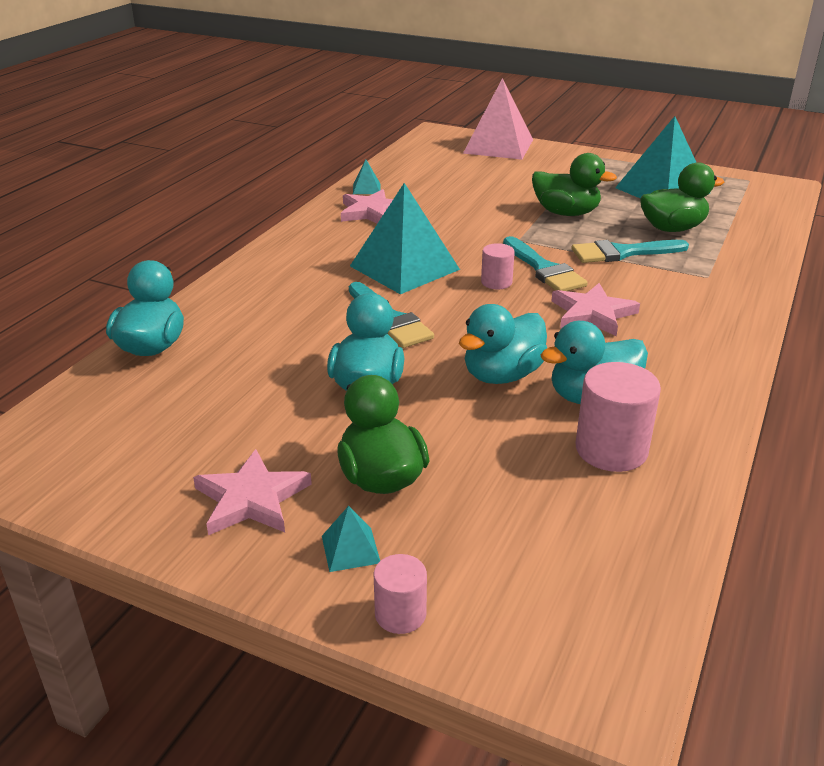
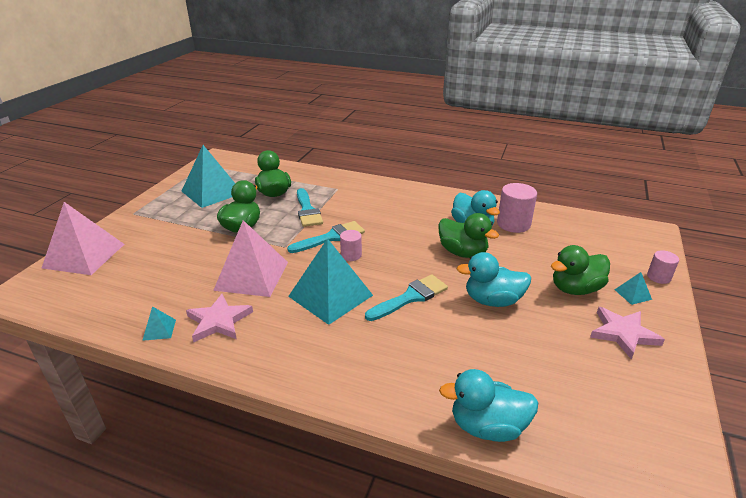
camera: 95 degrees left, 0 degrees up
(453, 223) = (251, 276): none -> pink pyramid
(502, 375) = (462, 253): turquoise duck -> green duck
(592, 314) = (387, 223): pink star -> none

